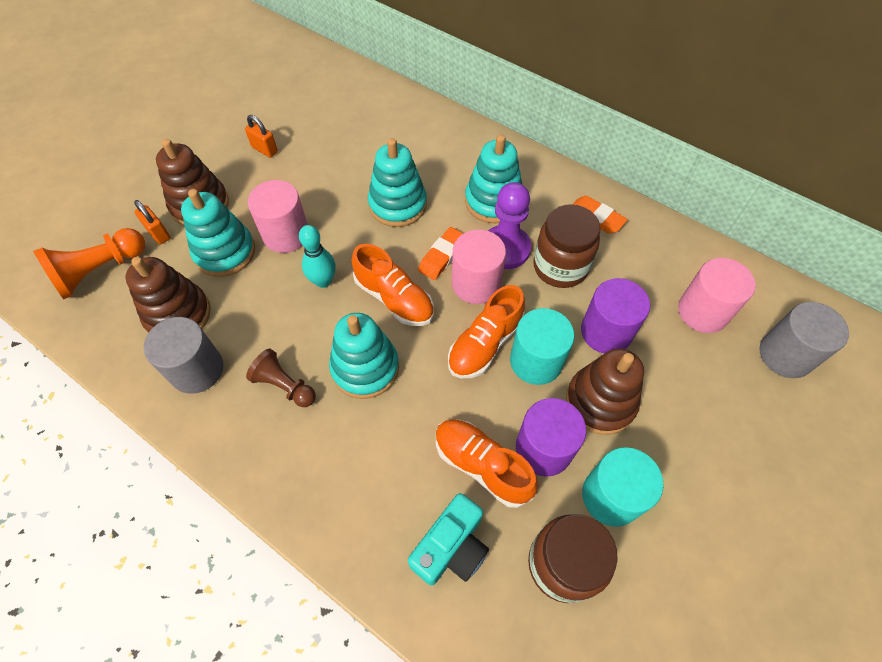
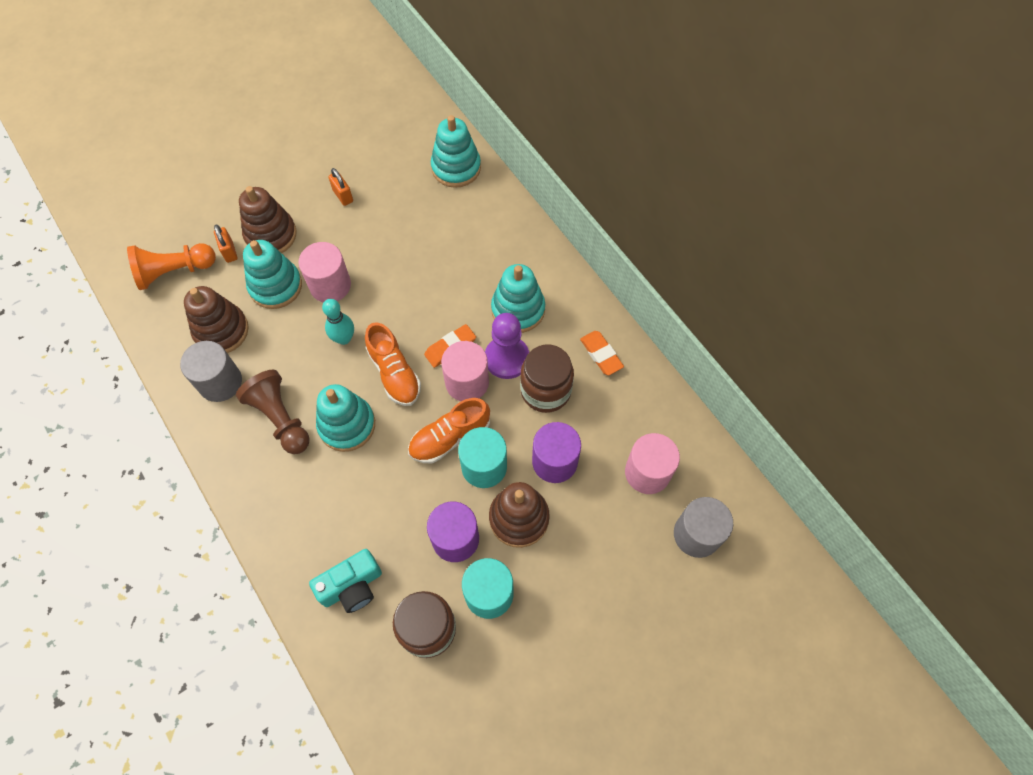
camera: 20 degrees right, 5 degrees up
(284, 385) = (280, 418): brown pawn -> brown pawn, size x1.51
(397, 205) = (434, 286): turquoise stacking toy -> turquoise stacking toy (456, 167)
(482, 465) = (402, 534): orange shoe -> none

